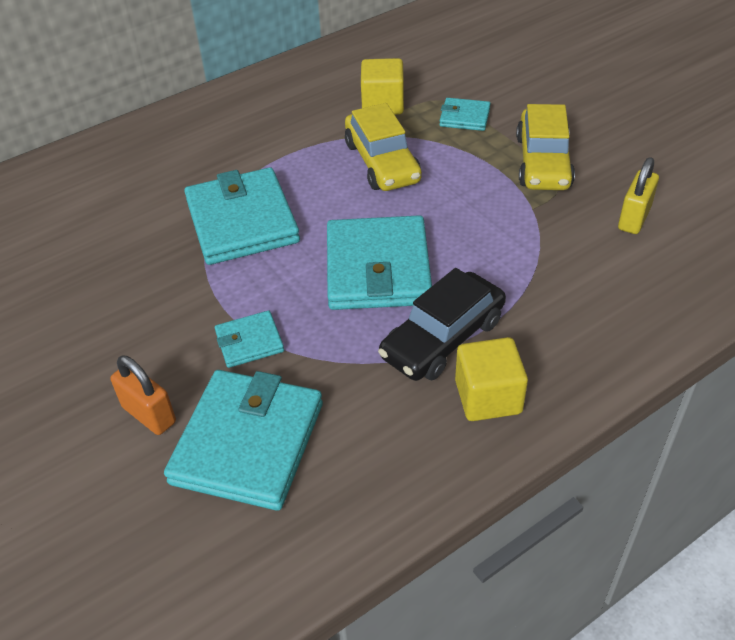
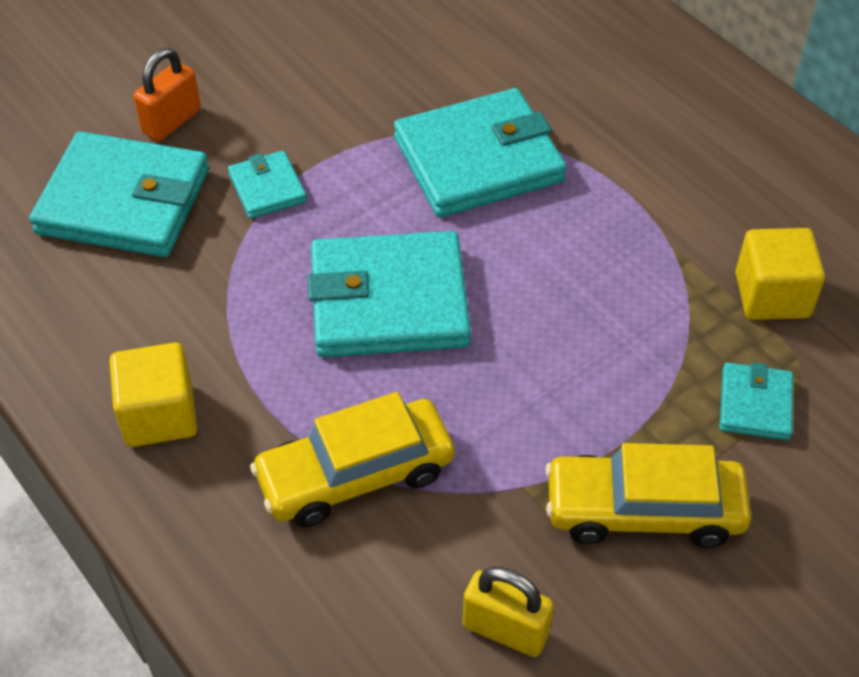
camera: 85 degrees right, 5 degrees up
(382, 162) = (619, 299): yellow car -> yellow car (355, 474)
(442, 338) = (259, 370): black car -> none

